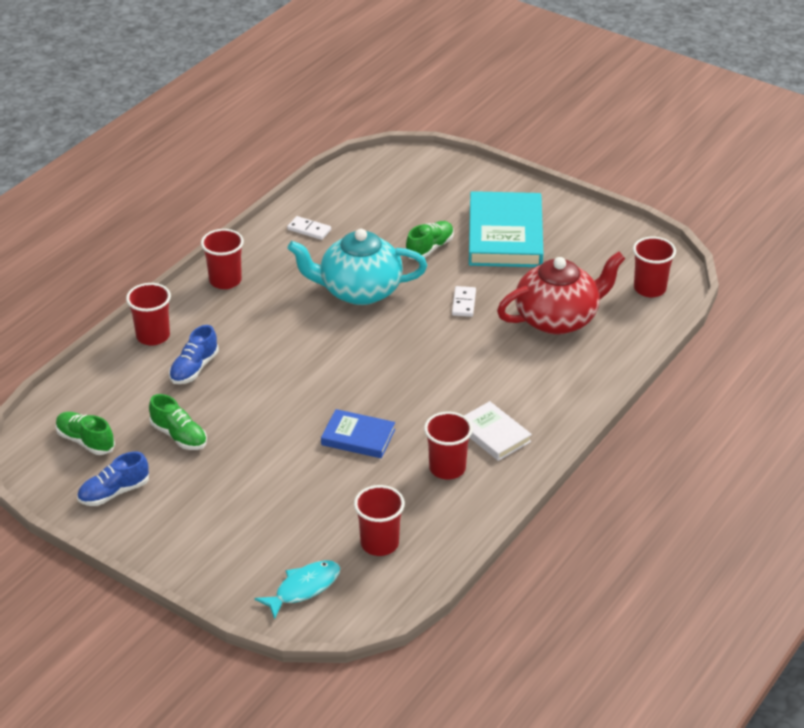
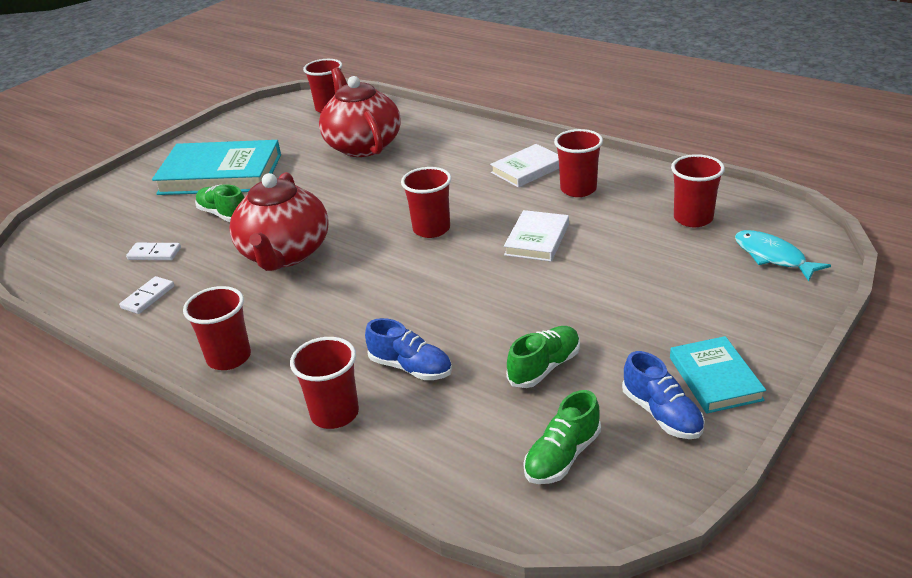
camera: 85 degrees left, 5 degrees down
(145, 525) = (715, 378): none -> turquoise book
(358, 437) = (537, 239): blue book -> white book
(359, 291) = (285, 254): turquoise teapot -> red teapot
(386, 372) = (431, 229): none -> red cup
(463, 303) = (325, 191): white domino -> white domino (154, 254)

